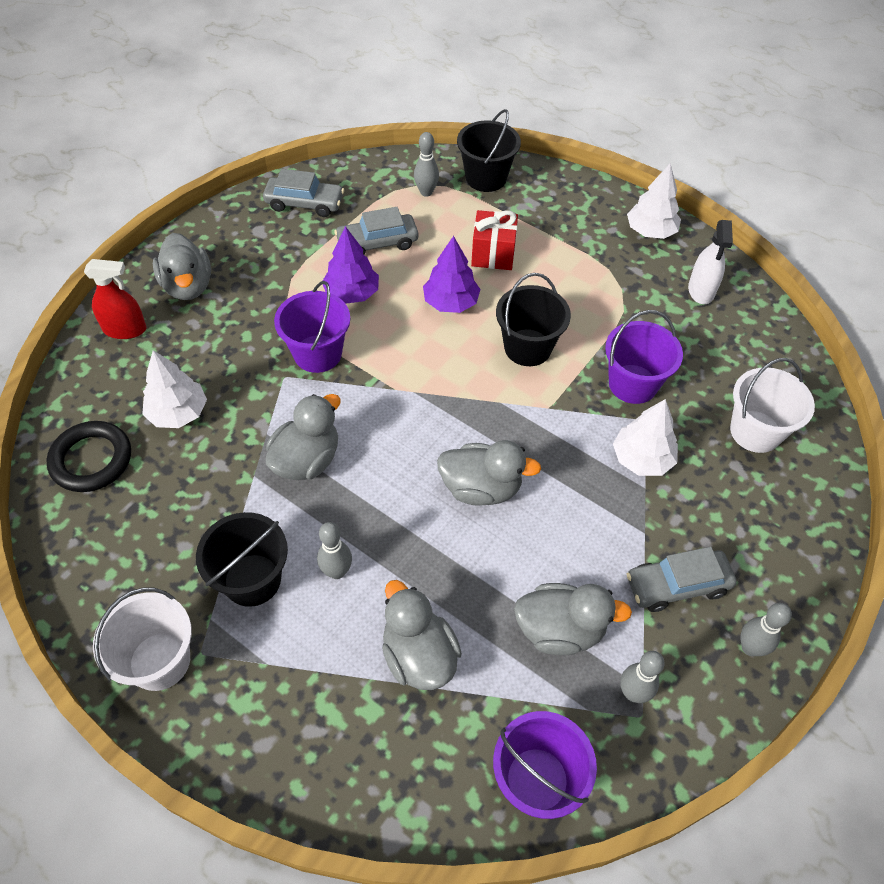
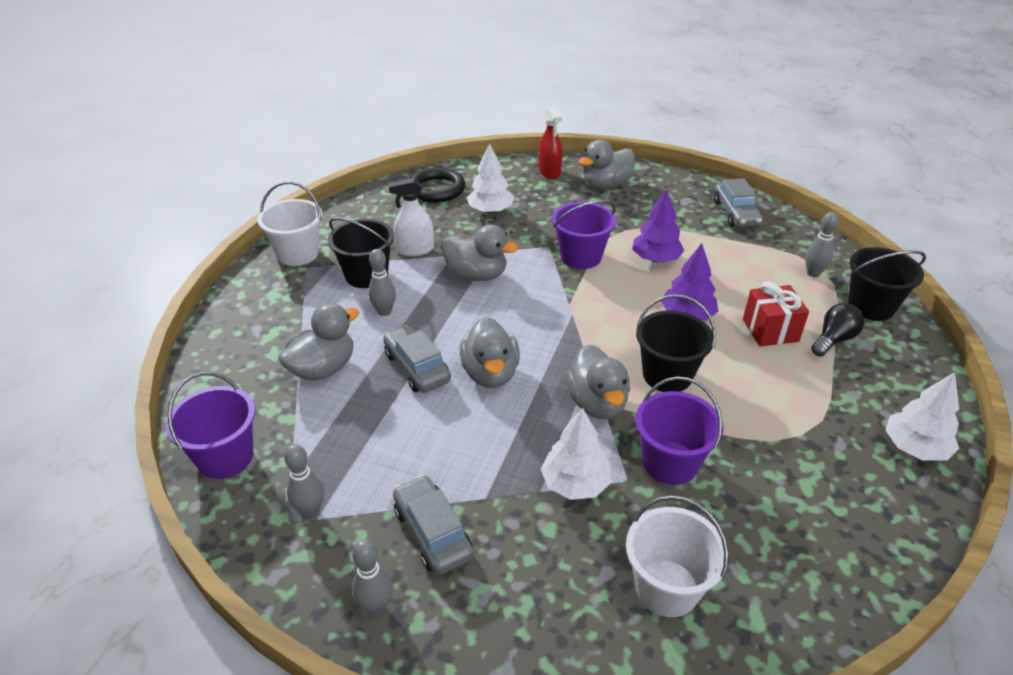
camera: 75 degrees right, 15 degrees down
(377, 243) = (724, 259): grey car -> grey car (417, 367)
(519, 220) = (833, 340): none -> black light bulb
(560, 630) = (363, 450): grey duck -> grey duck (597, 403)
(701, 290) = (856, 509): white spray bottle -> white spray bottle (415, 250)

